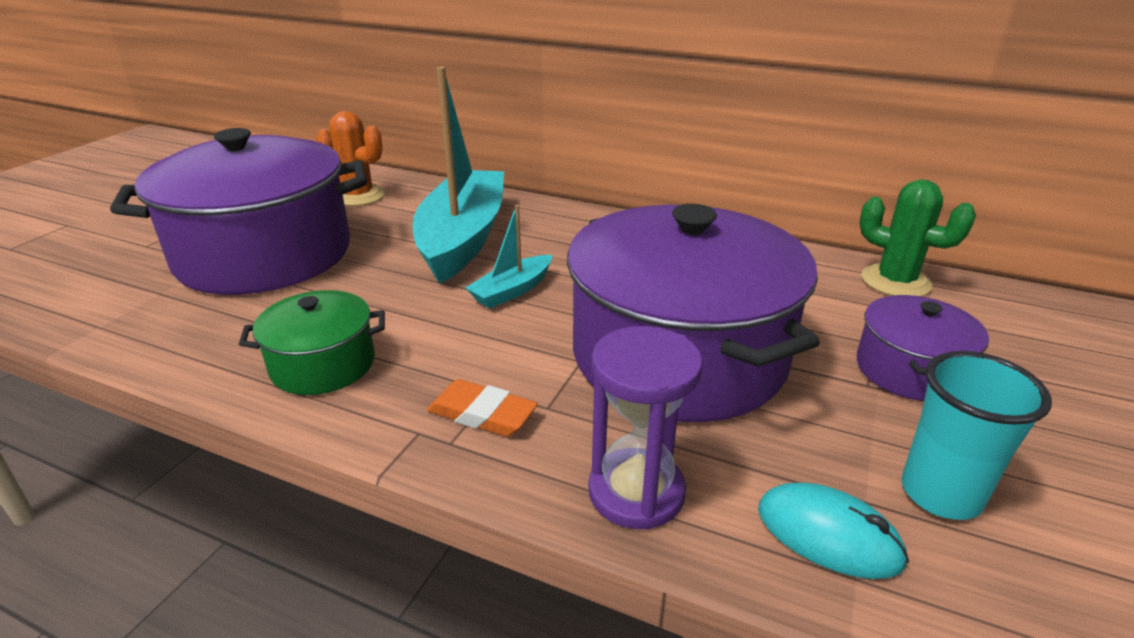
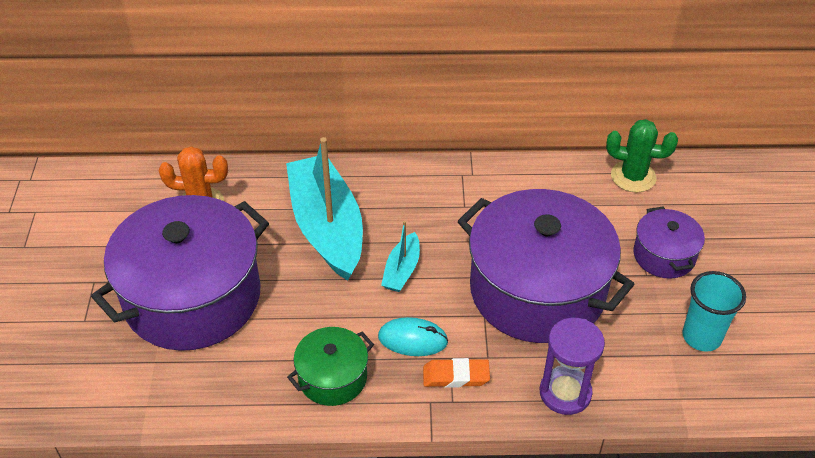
camera: 25 degrees left, 15 degrees up
(828, 535) = (661, 381): turquoise mouse -> turquoise mouse (413, 339)

